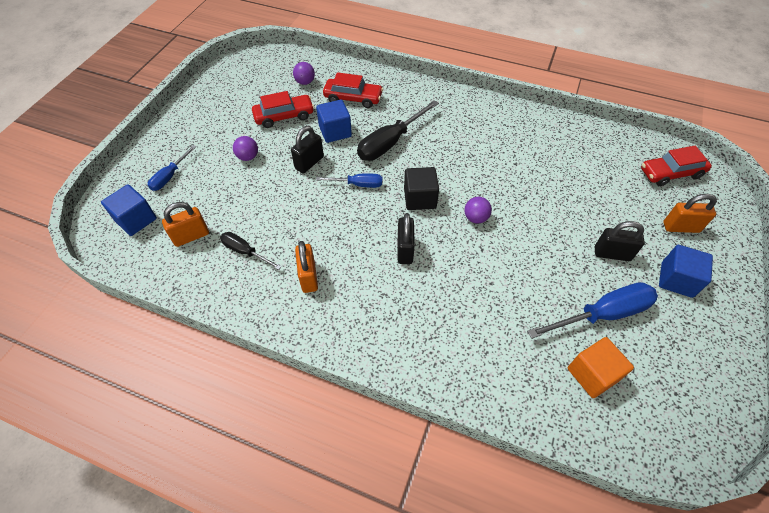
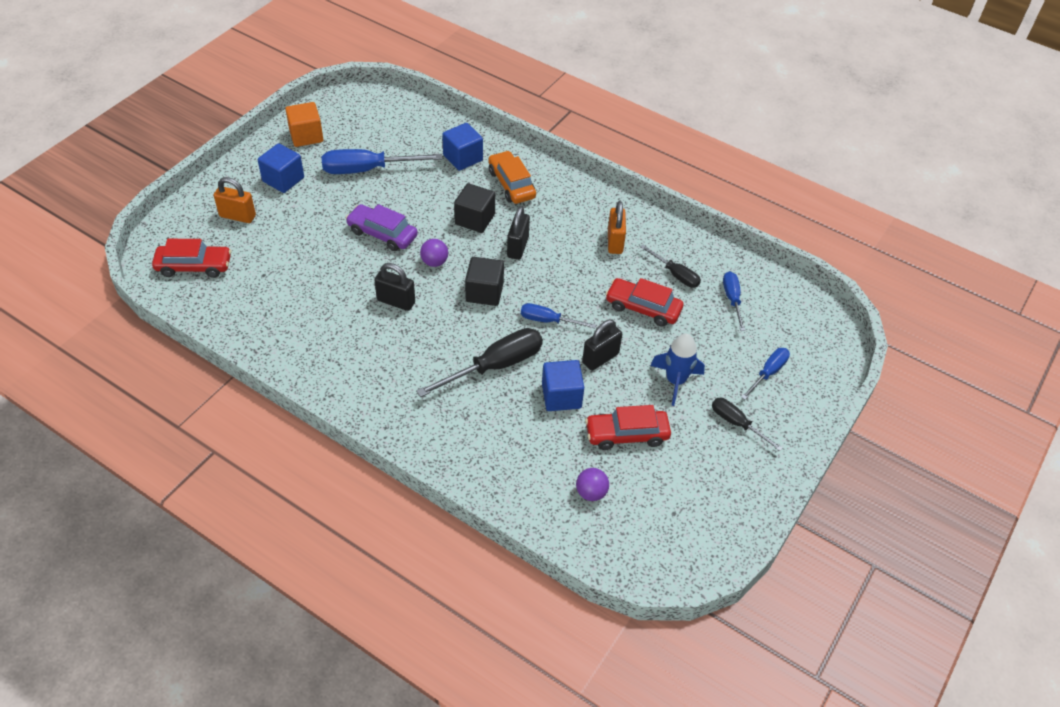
camera: 170 degrees left, 5 degrees down
(136, 220) = (795, 328): blue cube -> blue cube (463, 158)
(191, 236) = (732, 299): orange padlock -> blue screwdriver
(202, 136) = (737, 423): none -> black screwdriver
(248, 157) = (675, 381): purple ball -> blue rocket
(353, 98) = (525, 446): red car -> red car (643, 308)
(437, 331) = (511, 184): none -> orange car
(458, 273) = (475, 219): none -> black cube
(538, 237) = (382, 234): none -> purple car
(592, 374) = (403, 139): orange cube -> orange cube (306, 136)
(612, 254) = (323, 208): black padlock -> black padlock (396, 301)

